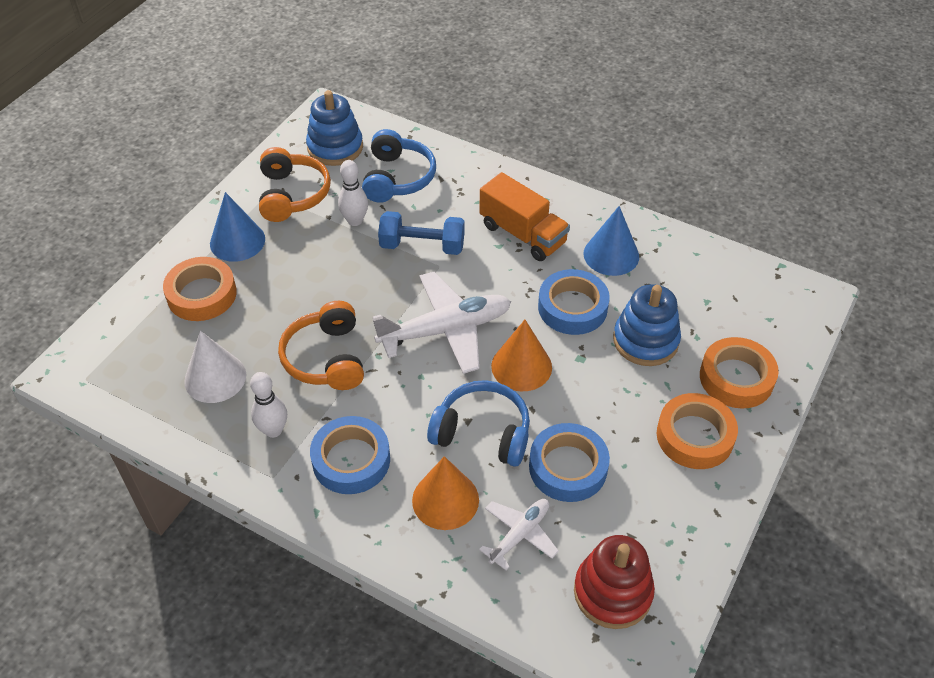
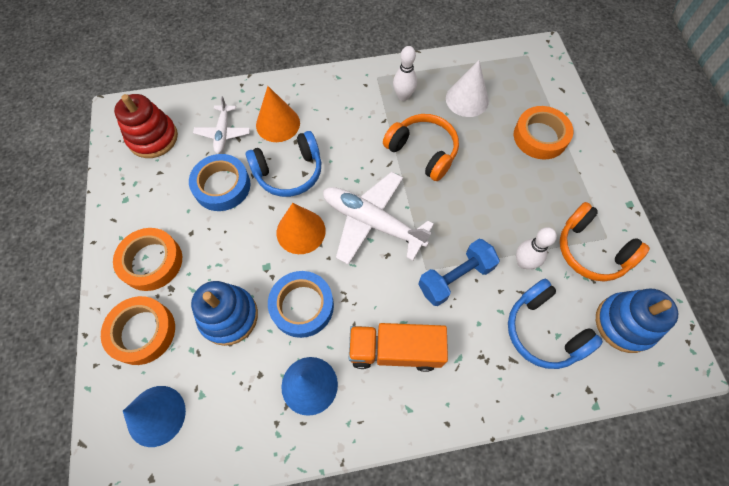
camera: 140 degrees right, 15 degrees up
(237, 241) = (572, 186): blue cone -> blue cone (156, 415)
(351, 460) = (347, 109): blue tape -> none
(446, 330) = (372, 222): white plane -> white plane turned 90 degrees clockwise

